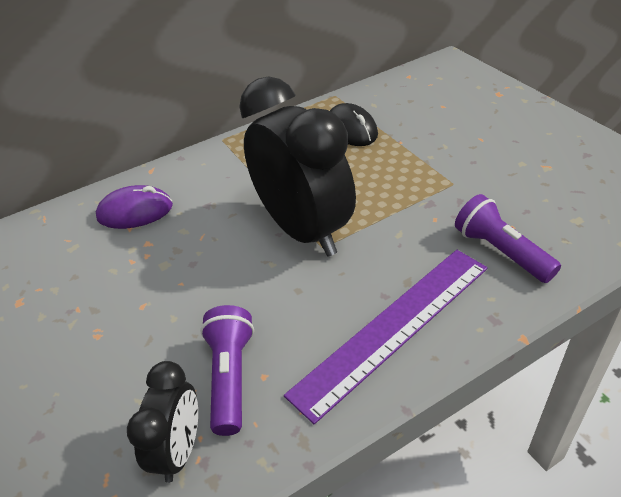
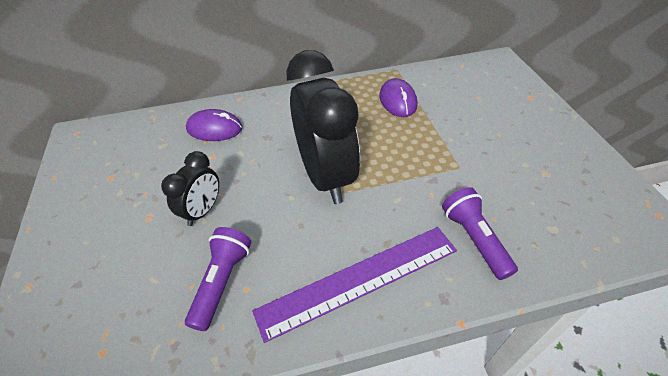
camera: 15 degrees right, 5 degrees up
(179, 450) = (162, 329): black clock -> black clock (203, 211)
(351, 129) = (398, 101): black mouse -> purple mouse

